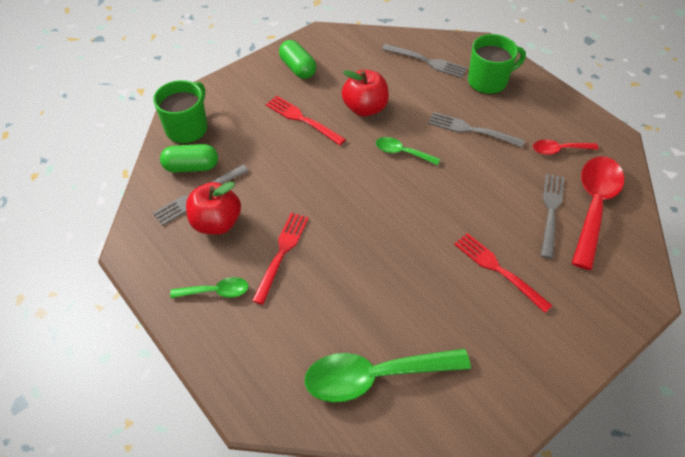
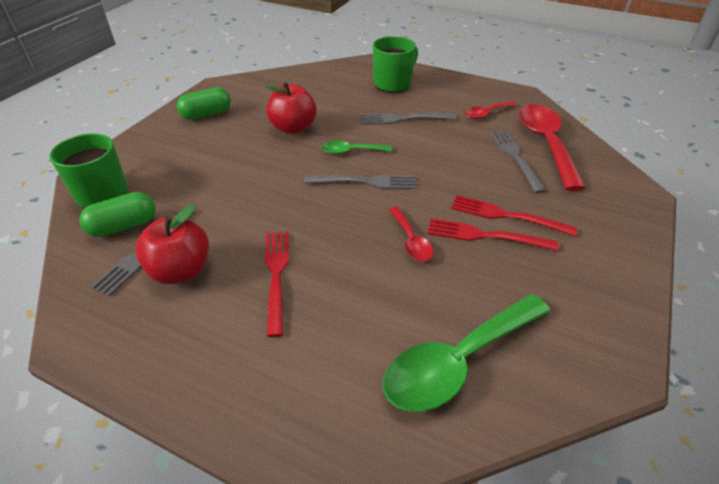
camera: 25 degrees left, 10 degrees down
(216, 291) = (214, 343): green spoon -> none
(298, 68) = (206, 114): green capsule -> green capsule turned 60 degrees counterclockwise
(302, 119) = (234, 152): red fork -> red fork (485, 236)
(401, 262) = (411, 240): none -> red spoon
(427, 61) = (330, 82): grey fork -> grey fork (365, 182)

